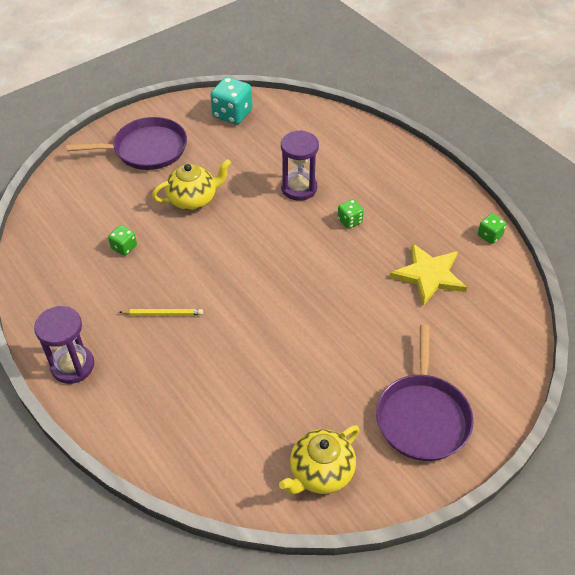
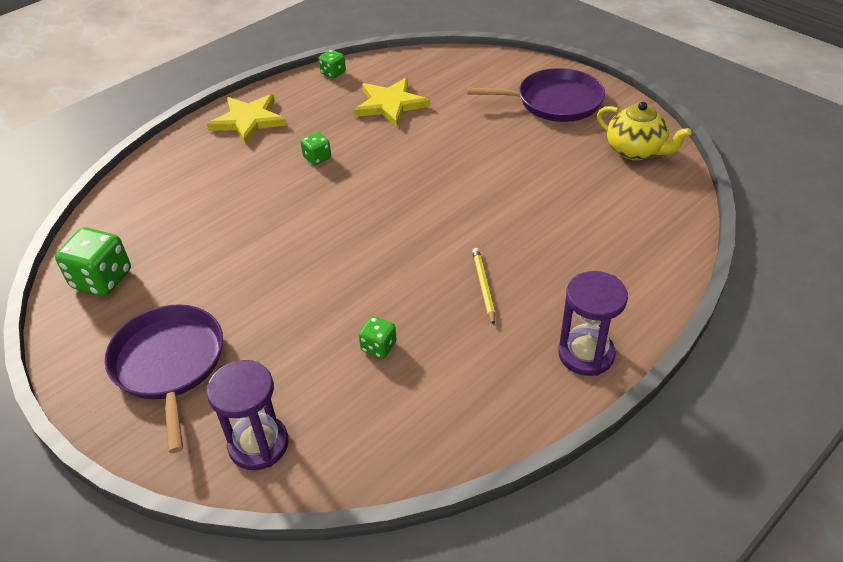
camera: 95 degrees left, 5 degrees down
(193, 199) = (282, 292): yellow teapot -> none
(232, 114) = (102, 279): turquoise dice -> green dice
(299, 188) = (262, 200): purple hourglass -> purple hourglass (258, 444)
(412, 178) = (249, 120): none -> yellow star

